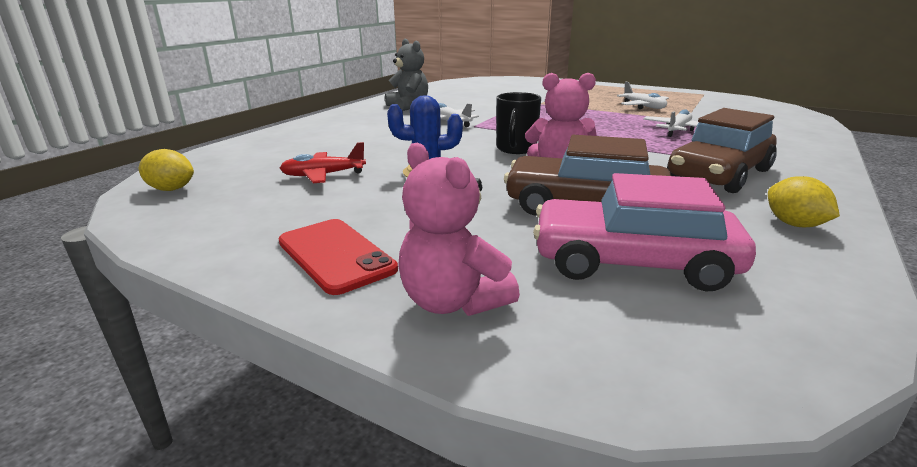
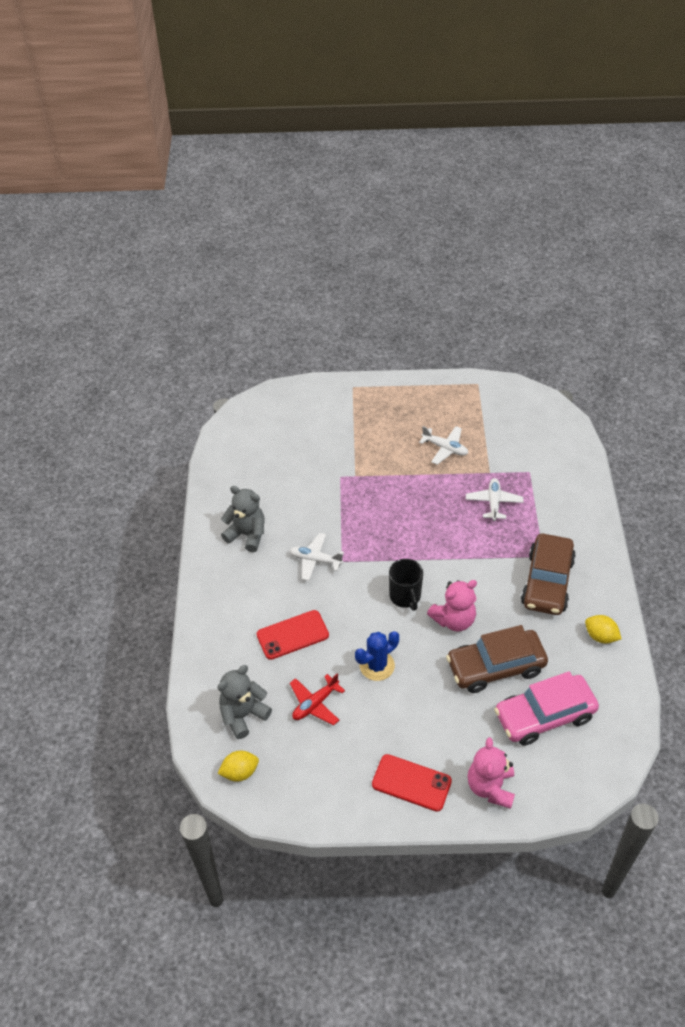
camera: 30 degrees left, 25 degrees up
(246, 164) = (243, 715): none -> grey teddy bear
(369, 143) = (292, 635): none -> red phone
(453, 301) = (490, 787): pink teddy bear -> pink teddy bear turned 75 degrees clockwise

